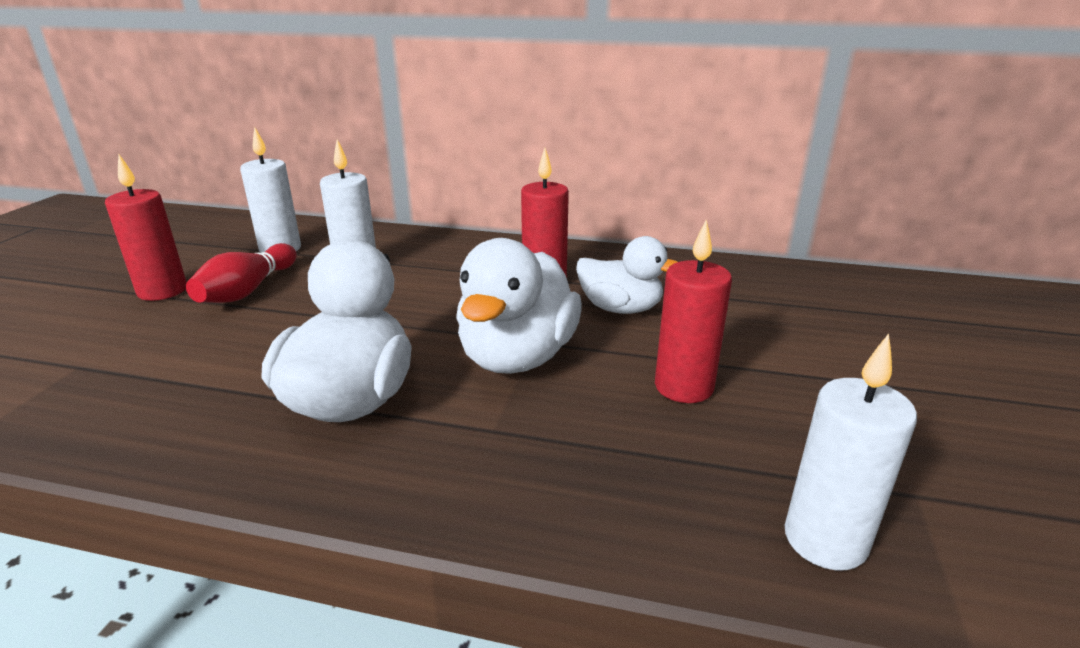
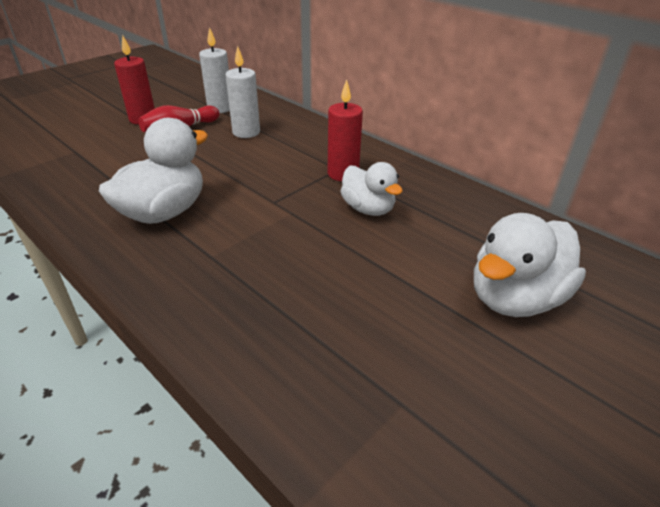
camera: 30 degrees right, 10 degrees up
(517, 357) = (270, 219): white duck -> white duck (515, 298)
(683, 387) = (343, 275): red candle -> none
(825, 540) = (308, 398): white candle -> none

